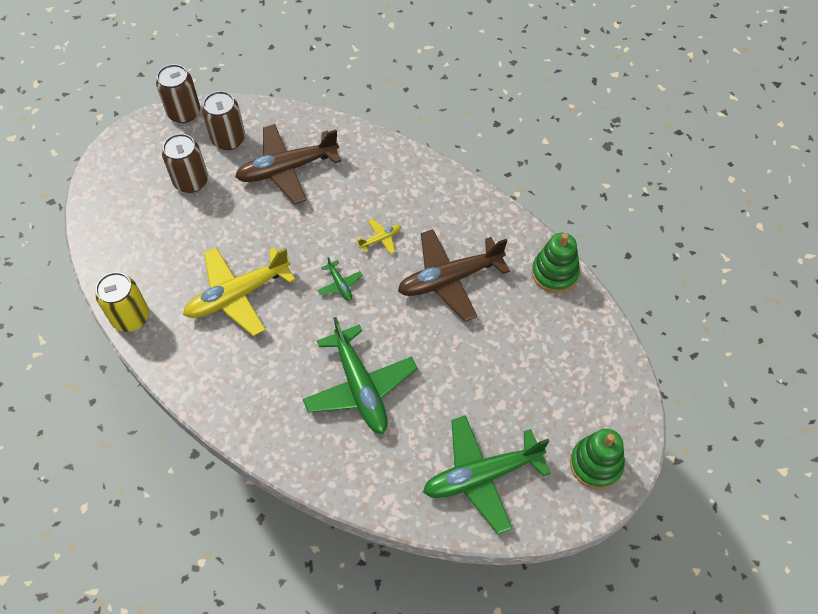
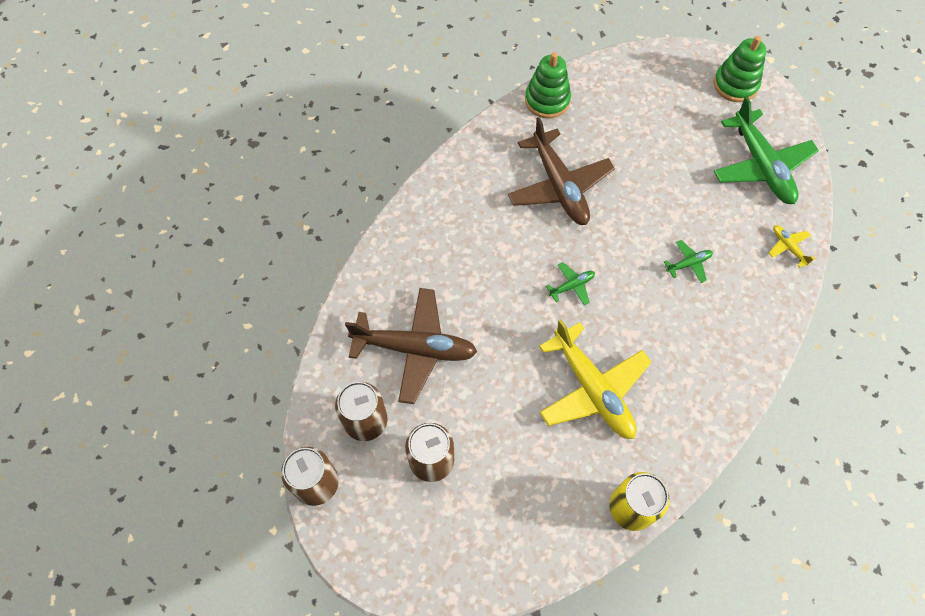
camera: 90 degrees left, 5 degrees up
(287, 169) = (415, 348): brown plane -> brown plane turned 60 degrees counterclockwise
(360, 387) = (688, 263): green plane -> green plane, size x0.43
(380, 239) = (512, 248): yellow plane -> yellow plane (788, 247)

